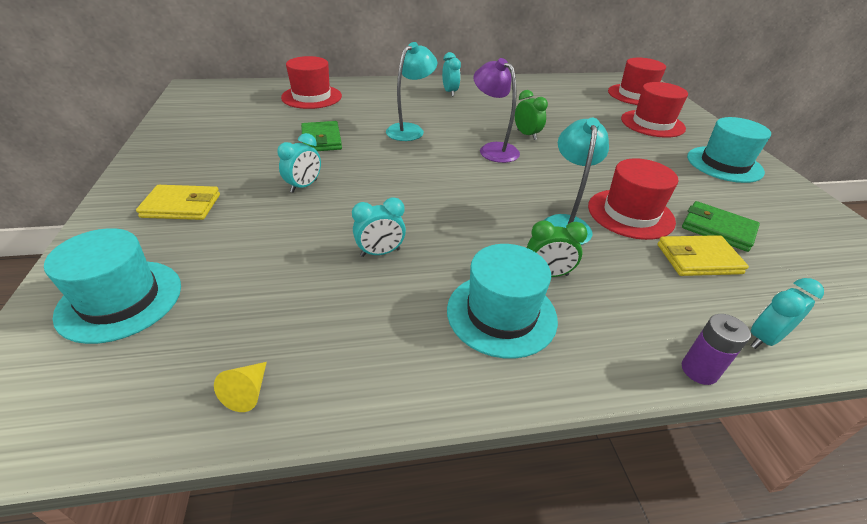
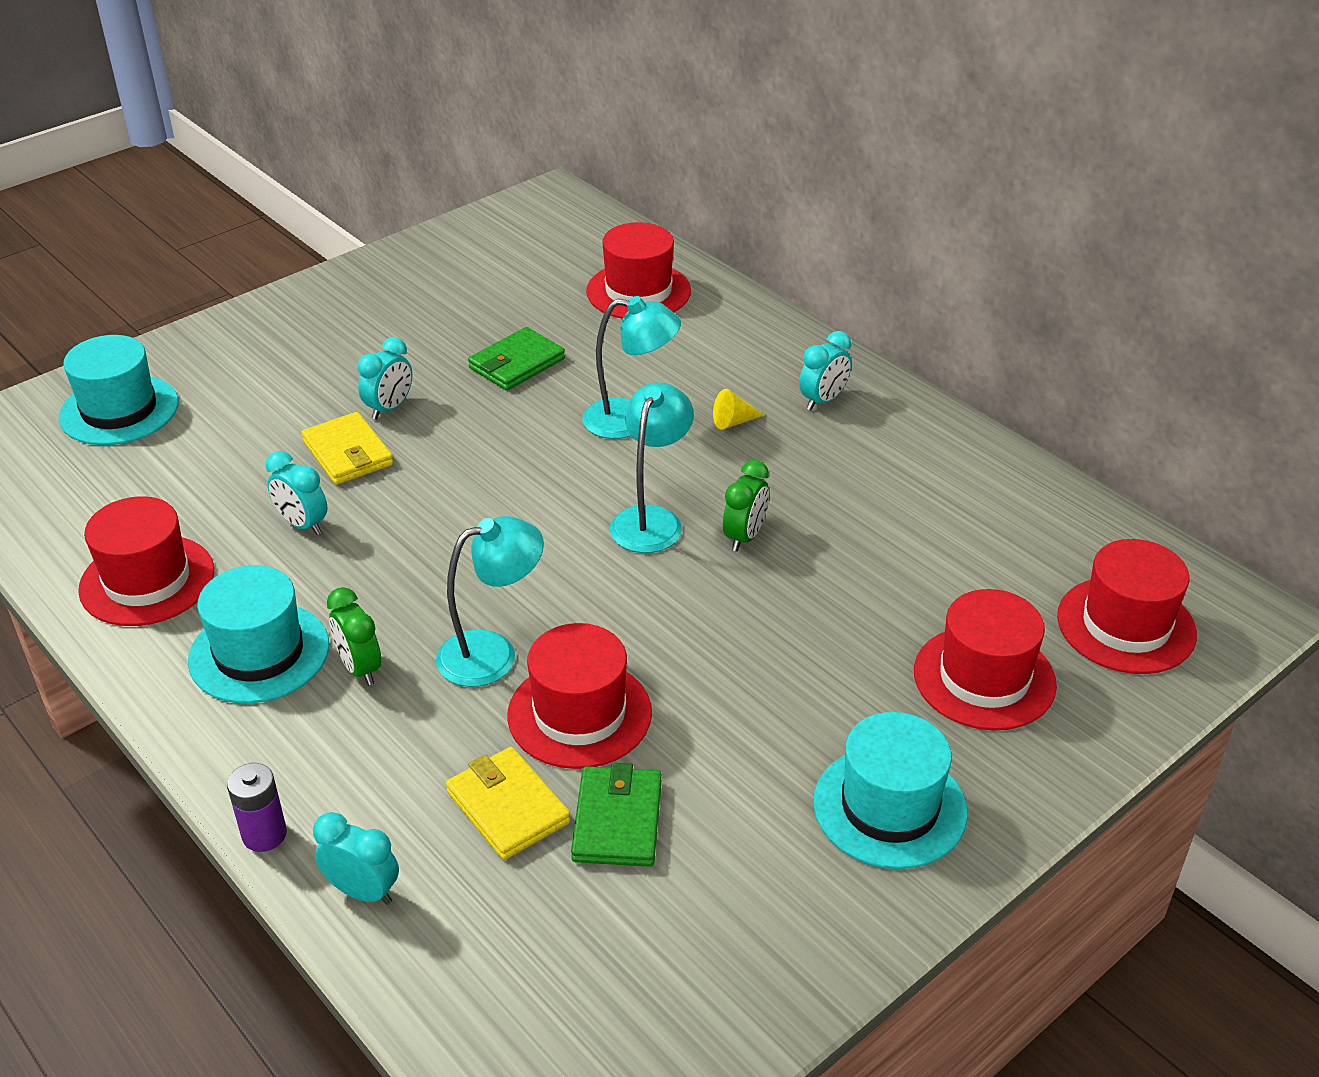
camera: 60 degrees right, 0 degrees up
(181, 206) = (279, 354): yellow wallet -> yellow wallet (348, 453)
(248, 392) = (60, 538): yellow cone -> yellow cone (733, 422)
(304, 186) = (389, 408): turquoise clock -> turquoise clock turned 60 degrees counterclockwise
(366, 349) = (147, 580): none -> red hat
(493, 149) = (651, 519): purple lamp -> turquoise lamp

